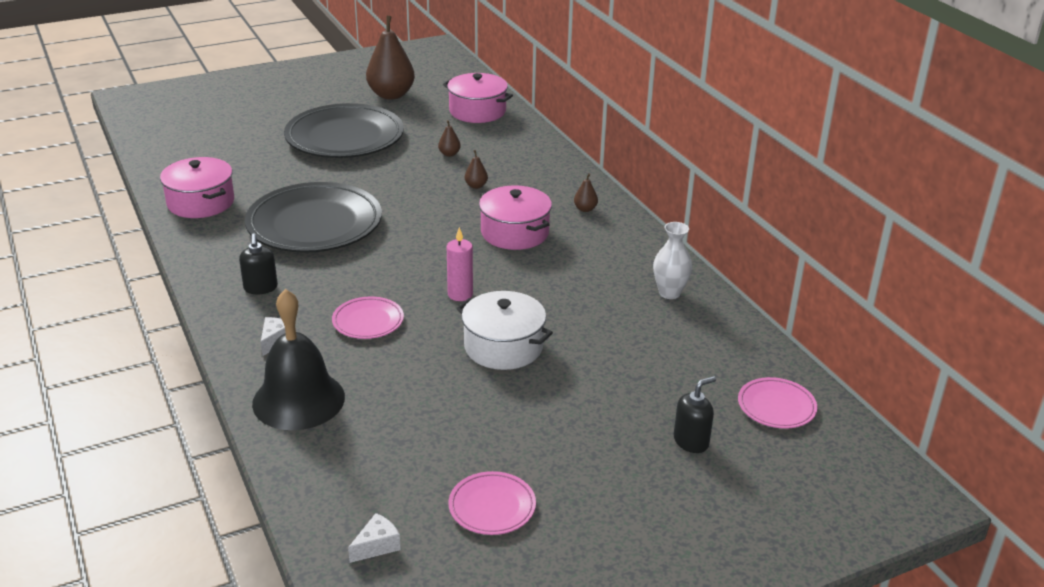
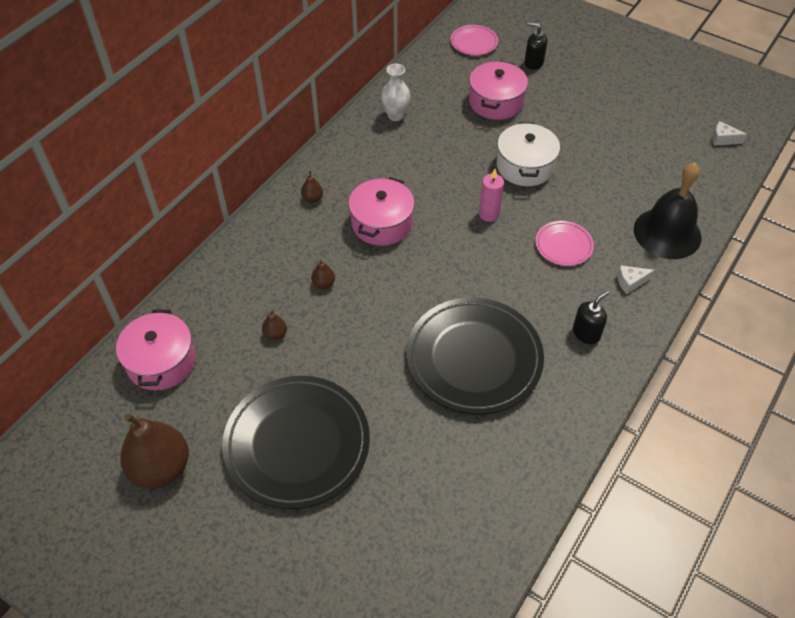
camera: 120 degrees left, 20 degrees up
(201, 202) = (512, 477): pink pot -> pink pot (496, 102)
(492, 507) = (654, 112): pink plate -> none

